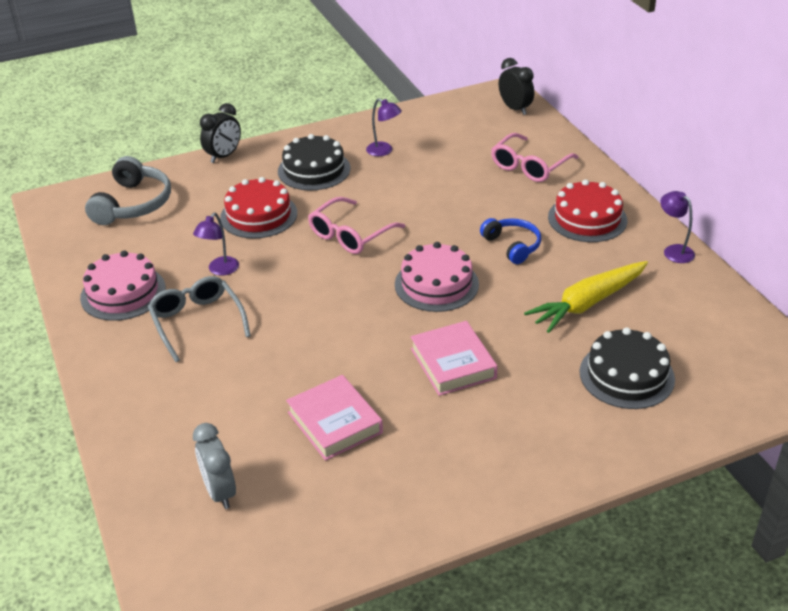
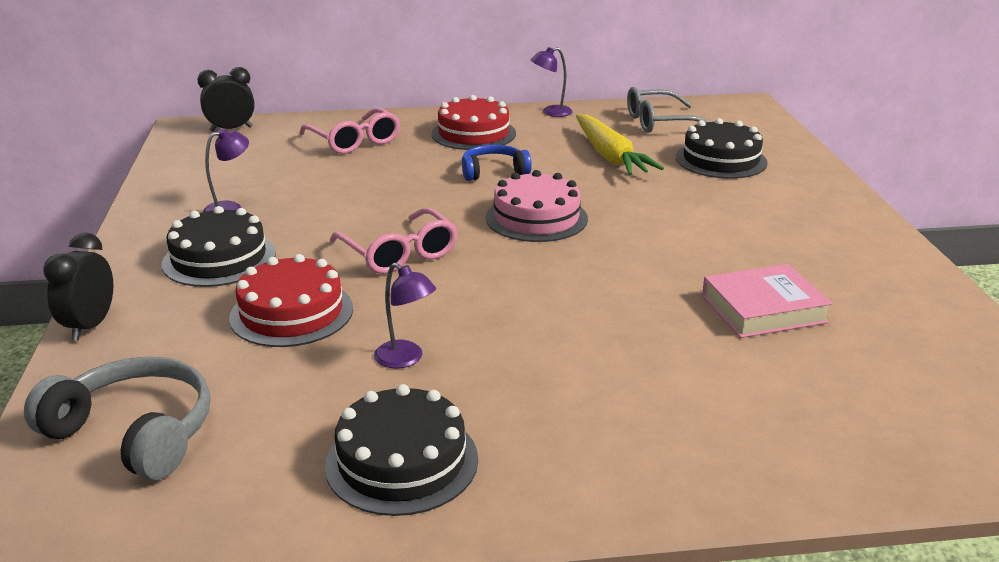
camera: 75 degrees left, 10 degrees down
(123, 293) = (402, 461): pink cake -> black cake
(197, 322) = (522, 391): grey glasses -> grey glasses (660, 122)
(220, 492) = (884, 403): grey clock -> none
(224, 156) = (90, 326): black clock -> black clock turned 135 degrees counterclockwise
(453, 363) = (679, 230): pink book -> none

